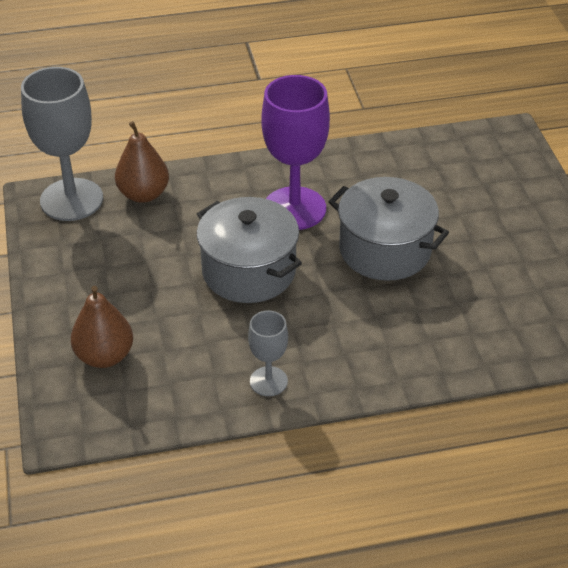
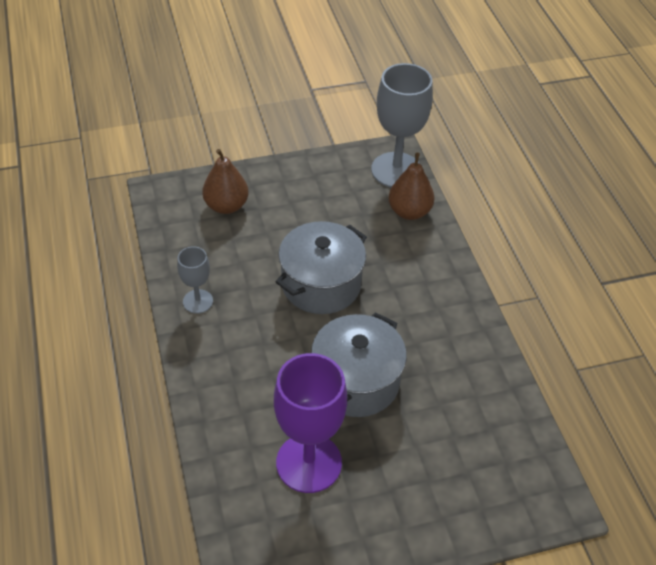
camera: 85 degrees right, 5 degrees up
(294, 208) = (405, 313): purple goblet -> purple goblet (309, 463)

